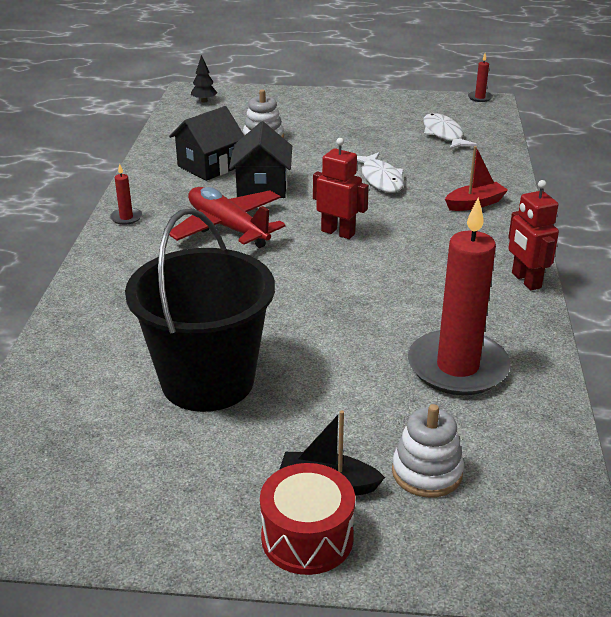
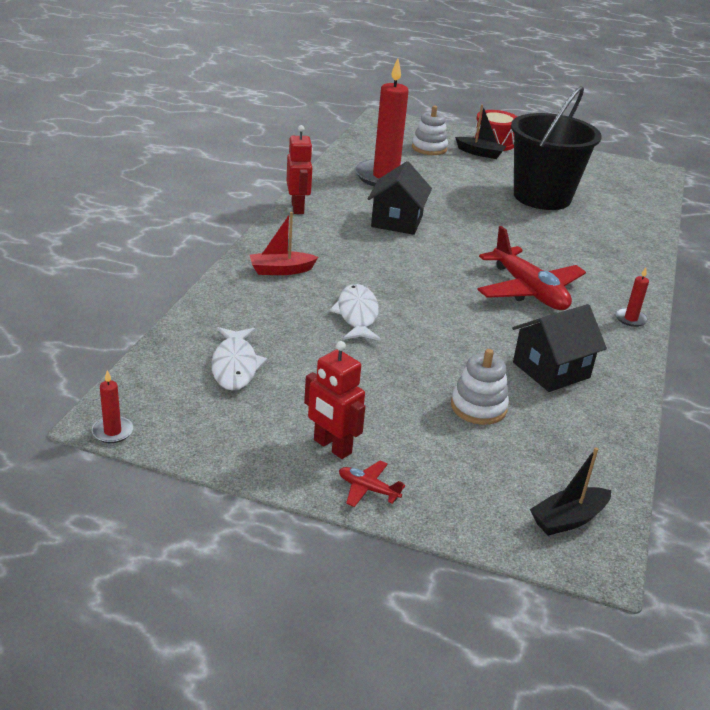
camera: 170 degrees left, 0 degrees up
(204, 101) = (568, 519): black tree -> black boat
(262, 187) = (490, 329): black house -> black house (397, 221)
(320, 97) = (368, 489): none -> red plane
(338, 232) = (427, 268): red robot -> red robot (332, 447)

